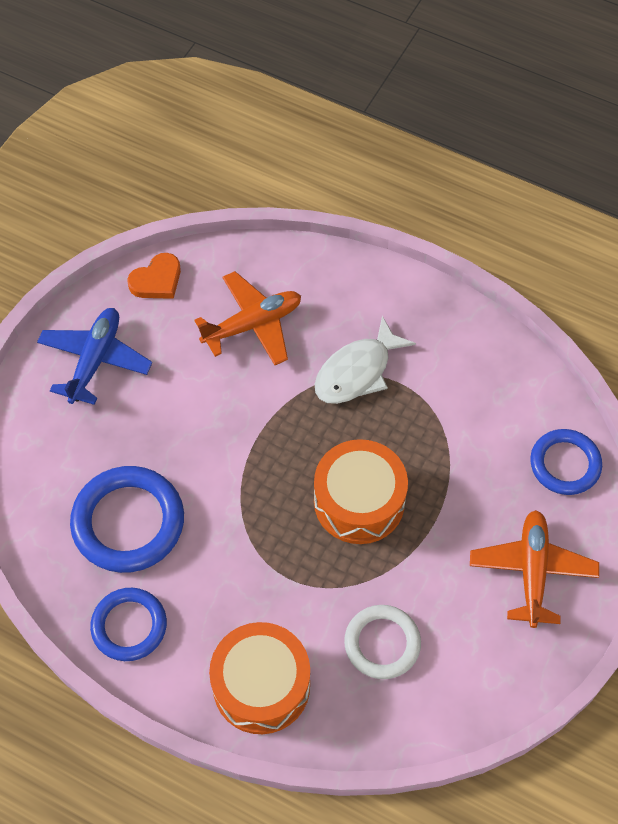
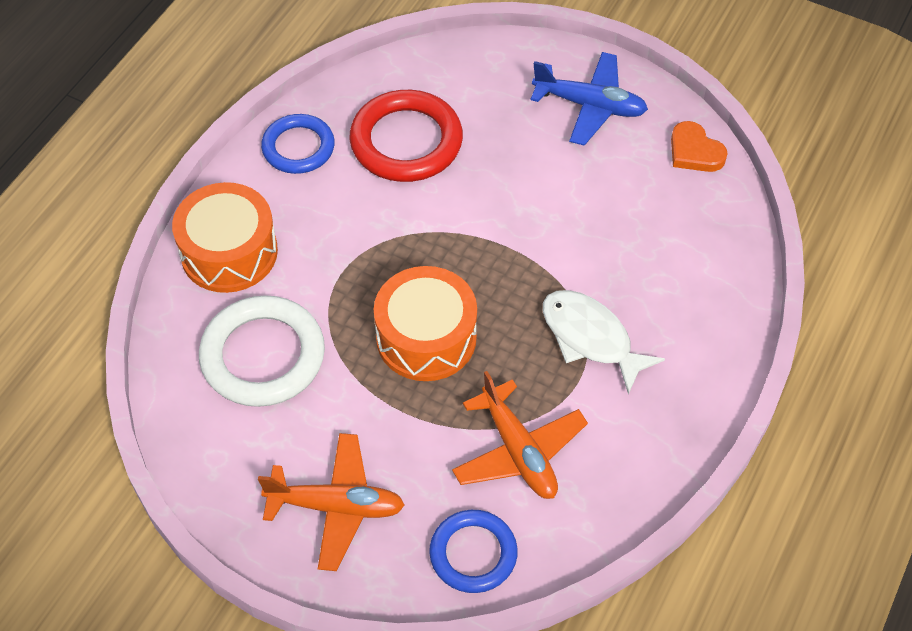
camera: 90 degrees right, 5 degrees down
(128, 522) = (406, 141): blue ring -> red ring
(253, 324) = (645, 238): orange plane -> orange plane (518, 451)
(382, 643) = (263, 356): white ring -> white ring, size x1.55

